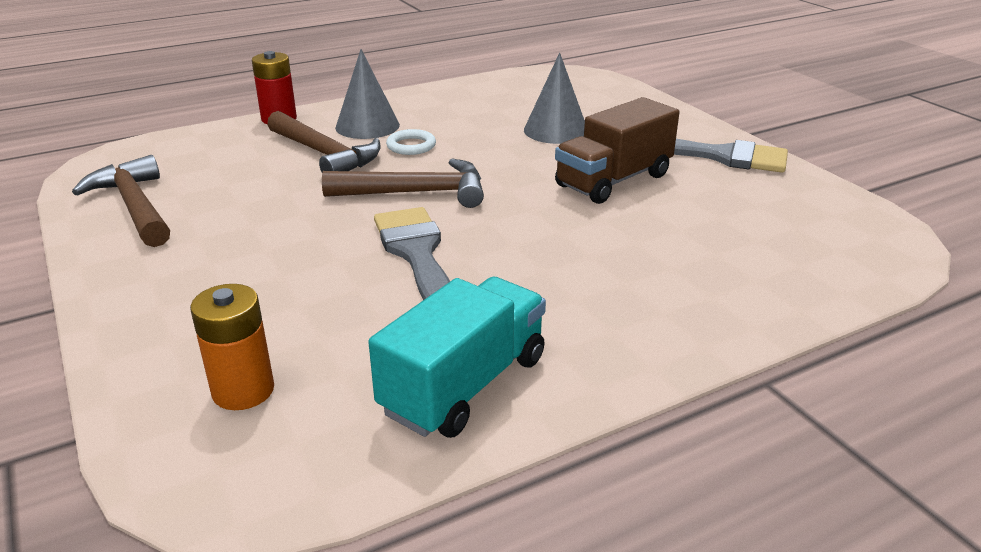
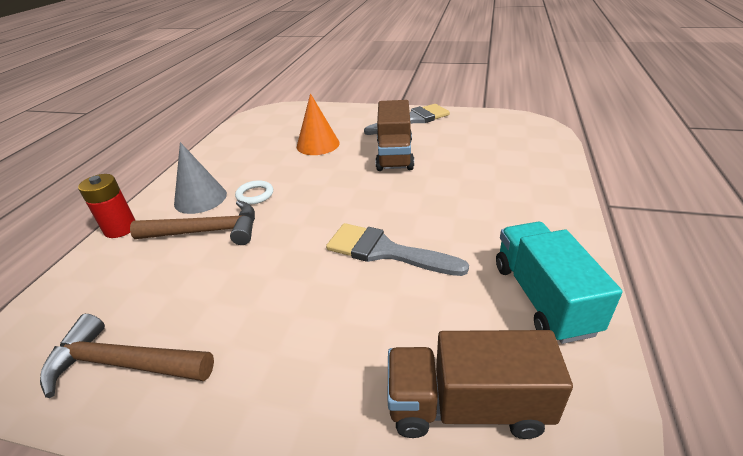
camera: 45 degrees left, 5 degrees up
(243, 390) = (467, 406): orange battery -> brown truck
(416, 193) = (314, 219): brown hammer -> none
(556, 130) = (318, 144): grey cone -> orange cone

